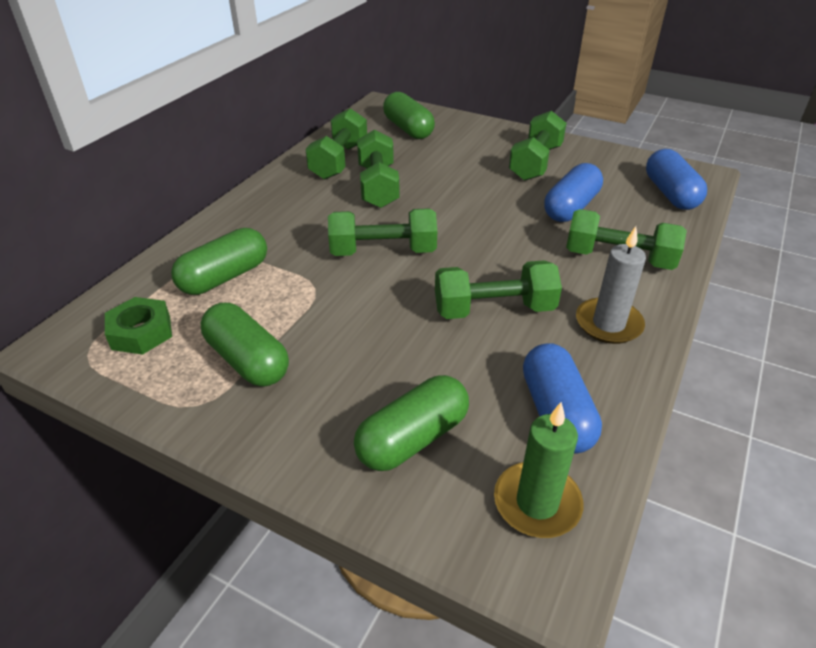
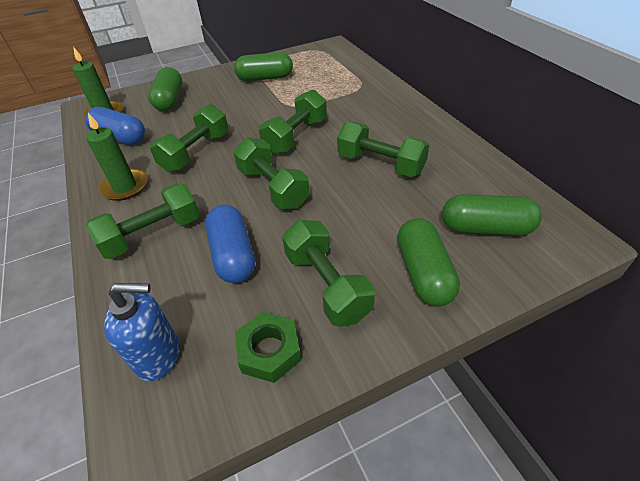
camera: 130 degrees right, 5 degrees up
(141, 332) = (317, 60): green nut -> green nut (269, 351)
(224, 277) = (334, 84): green capsule -> green capsule (423, 273)
(339, 161) = (443, 160): green dumbbell -> green dumbbell (273, 188)
(608, 324) = (125, 187): grey candle -> green candle
(670, 194) = (158, 356): blue capsule -> blue soap dispenser

